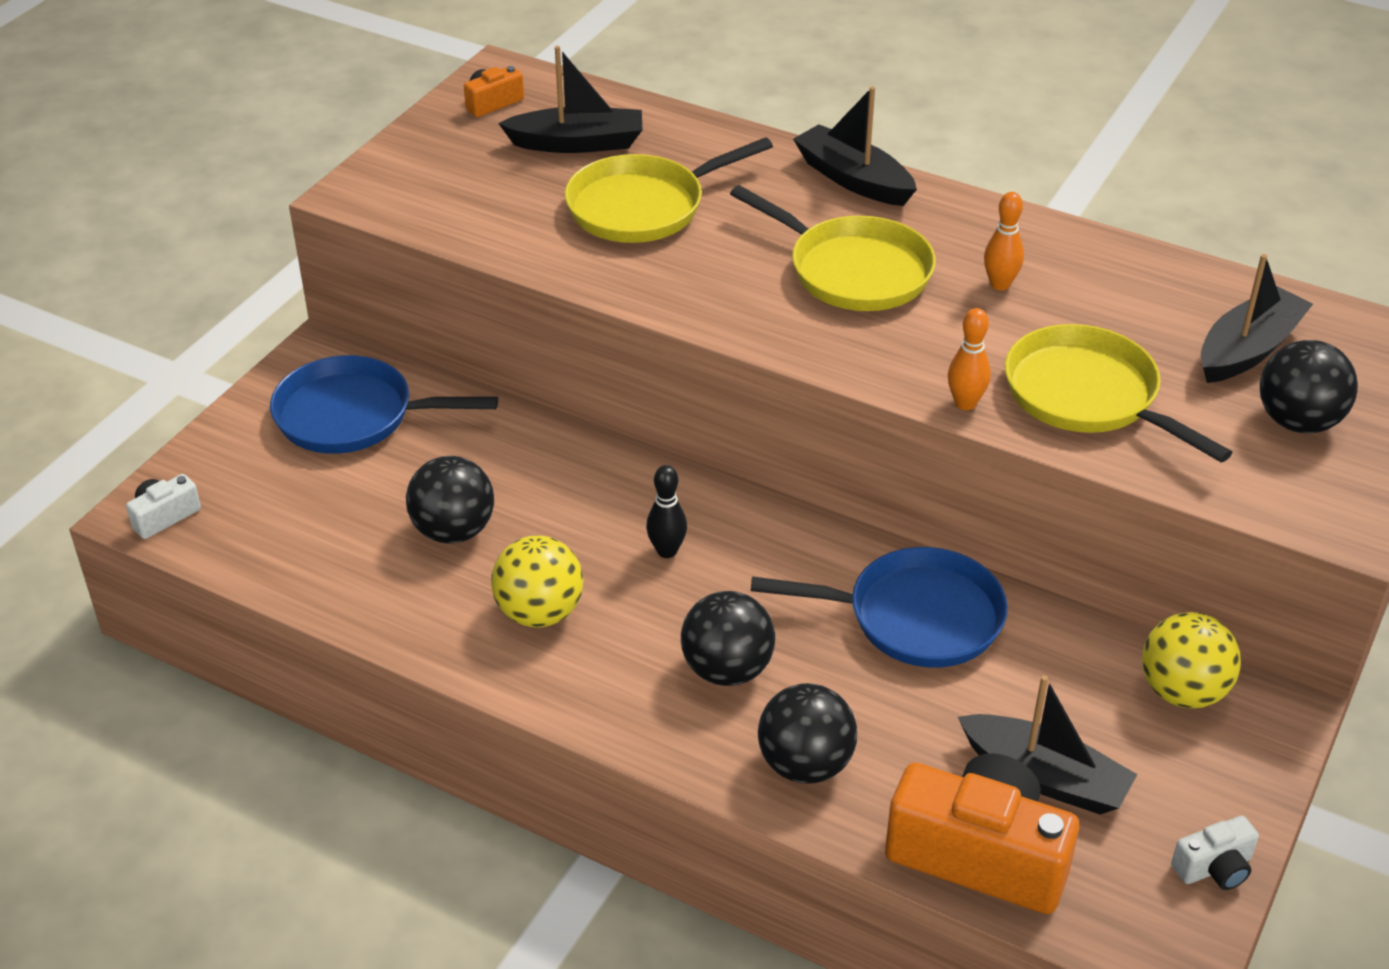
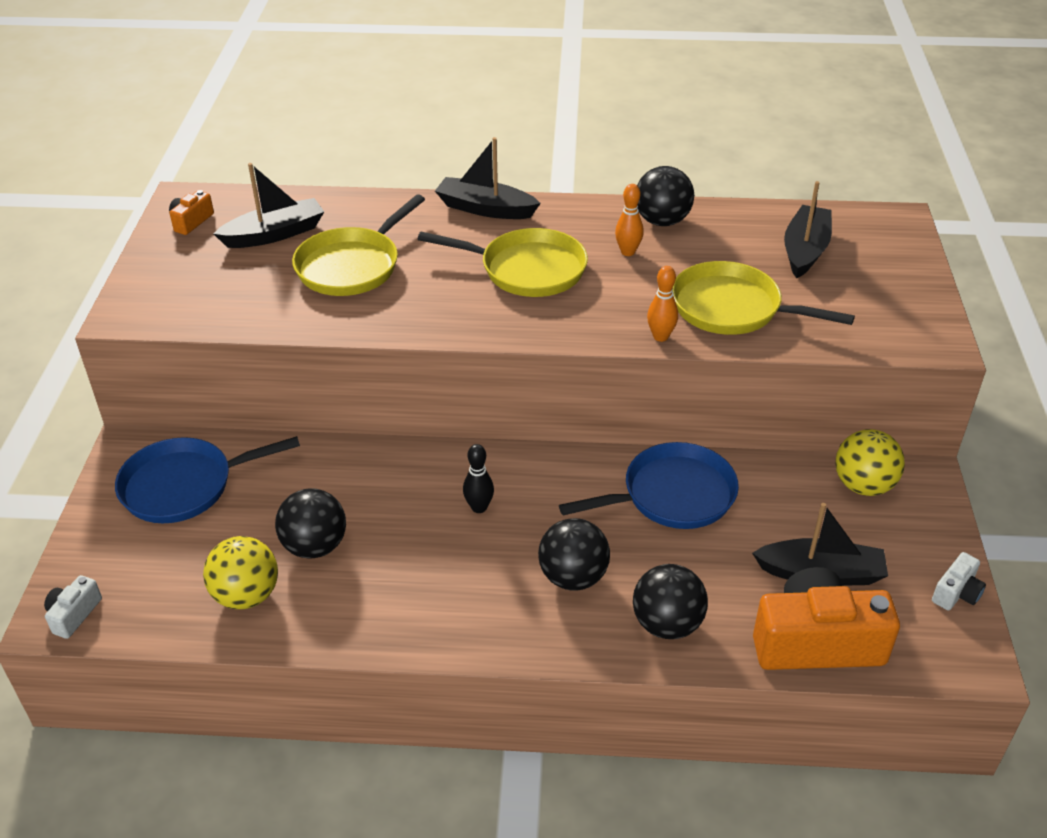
camera: 25 degrees left, 0 degrees up
(539, 613) = (416, 584): yellow ball -> yellow ball (246, 595)
(1298, 422) = (865, 286): black ball -> black ball (662, 221)

